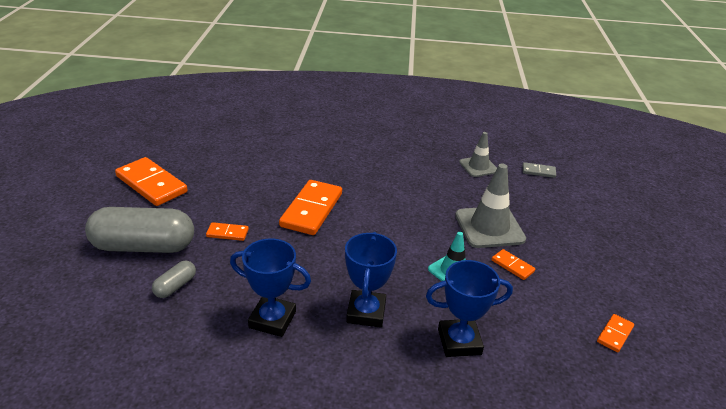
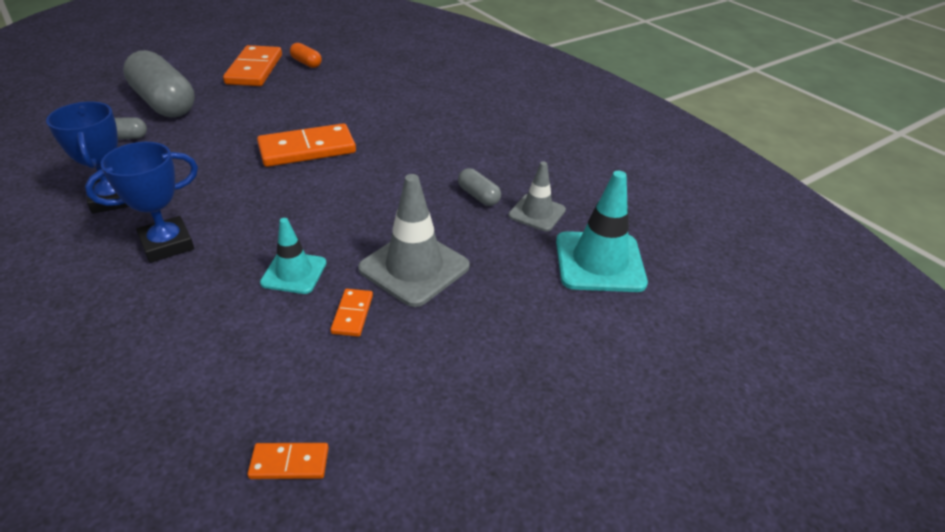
camera: 50 degrees right, 5 degrees up
(179, 159) = (306, 63): none -> orange capsule
(227, 233) = (222, 127): orange domino -> none
(442, 175) = (478, 196): none -> grey capsule
(459, 342) = (165, 325): blue trophy -> none
(538, 171) = (599, 262): grey domino -> turquoise traffic cone

